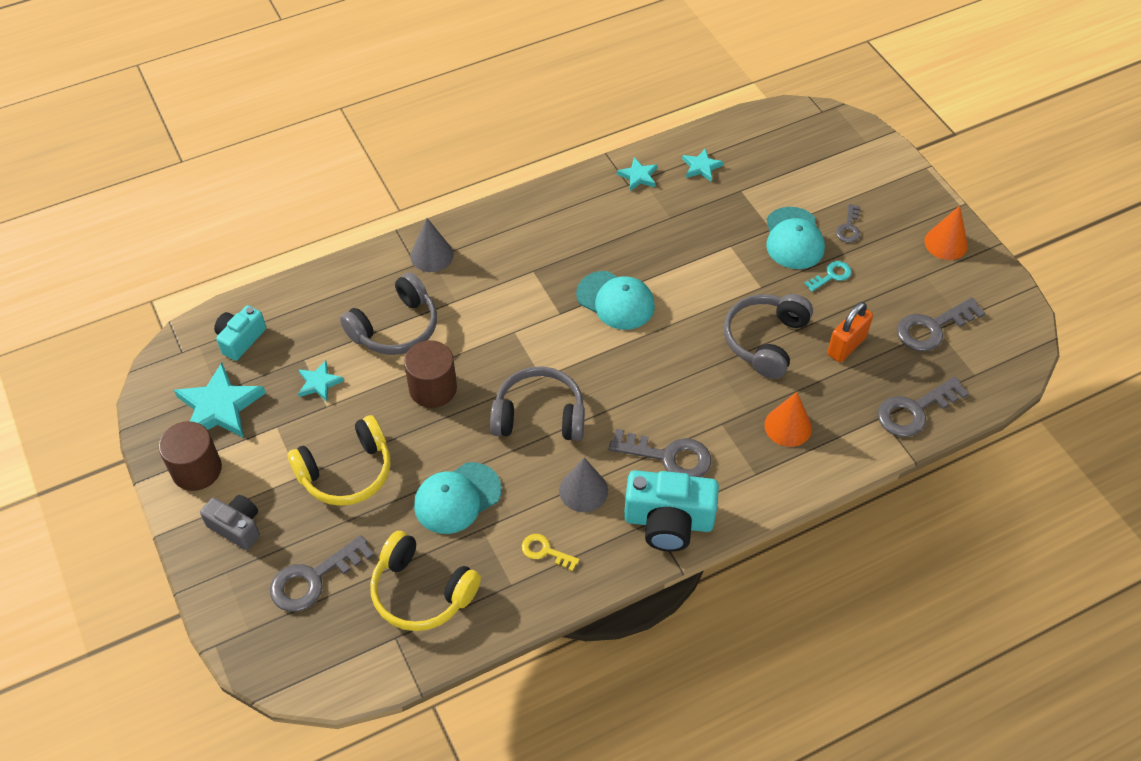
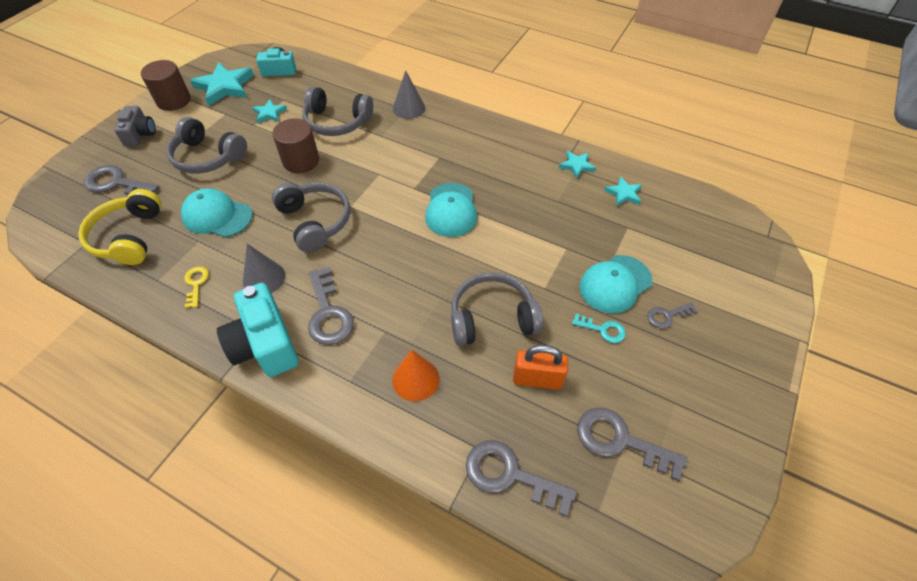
camera: 55 degrees right, 0 degrees up
(346, 472) = (208, 157): yellow headphones -> grey headphones
(946, 243) = (731, 401): orange cone -> none

